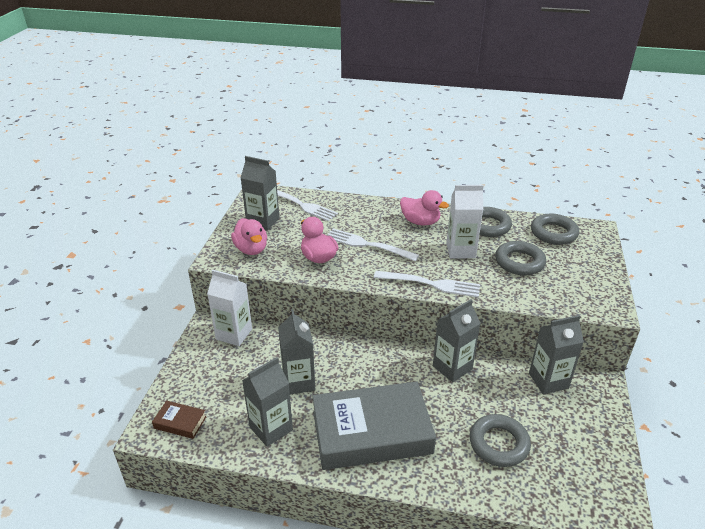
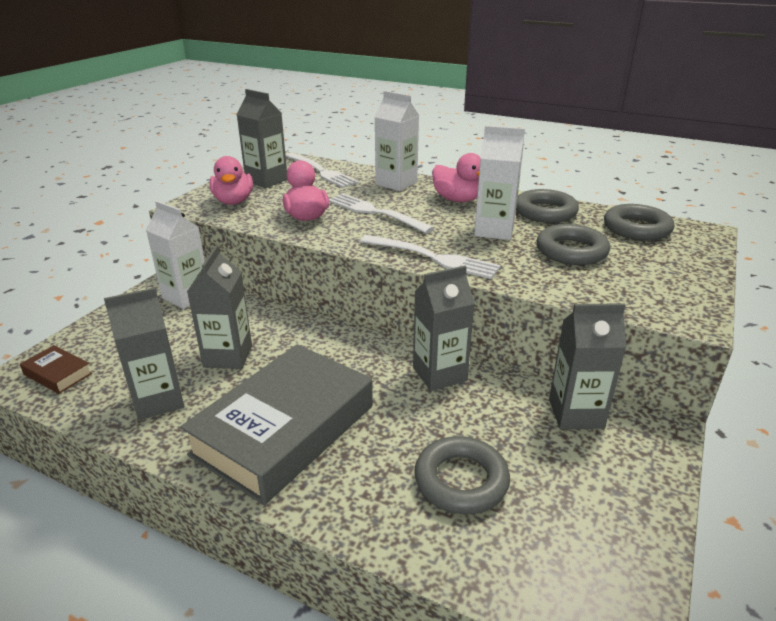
camera: 15 degrees right, 5 degrees down
(367, 210) = (396, 183): none -> white carton
(371, 432) = (284, 430): grey book -> grey book turned 60 degrees counterclockwise

